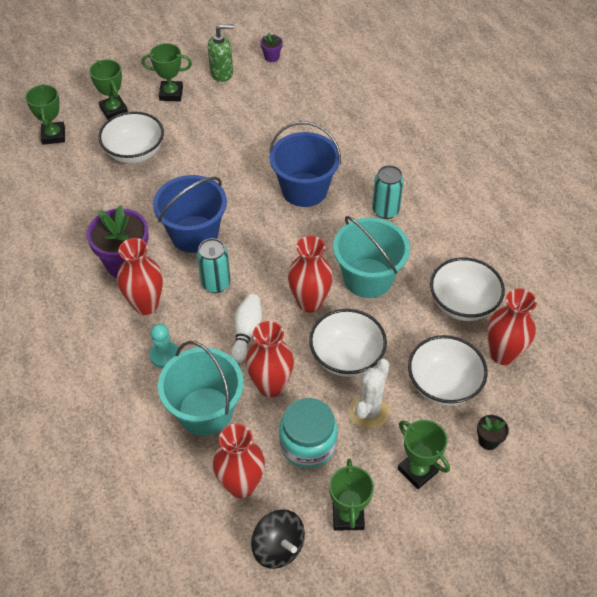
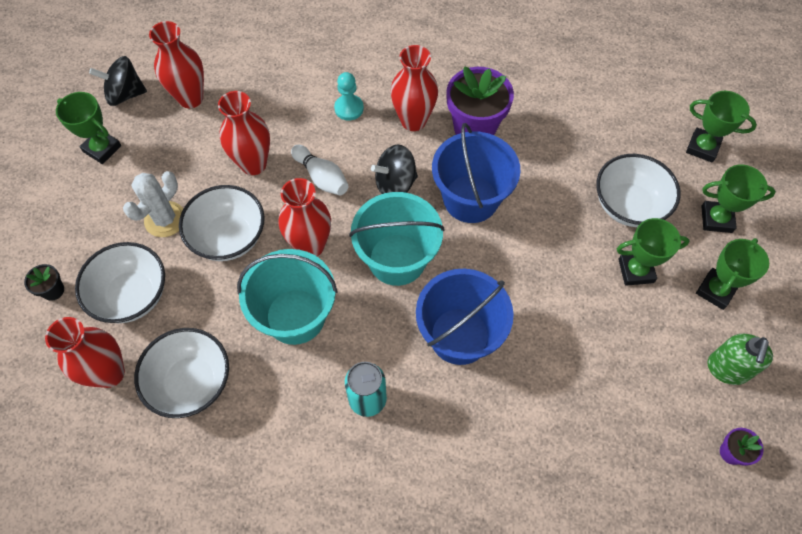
camera: 125 degrees right, 10 degrees up
(205, 411) = (272, 108): turquoise bucket -> turquoise bucket (397, 259)
(216, 283) = (395, 184): turquoise can -> black spinning top
(308, 444) = (180, 158): turquoise jar -> none
(369, 411) = (165, 219): white cactus -> white cactus turned 60 degrees clockwise
(418, 470) = (85, 218): green trophy -> green trophy (636, 271)

